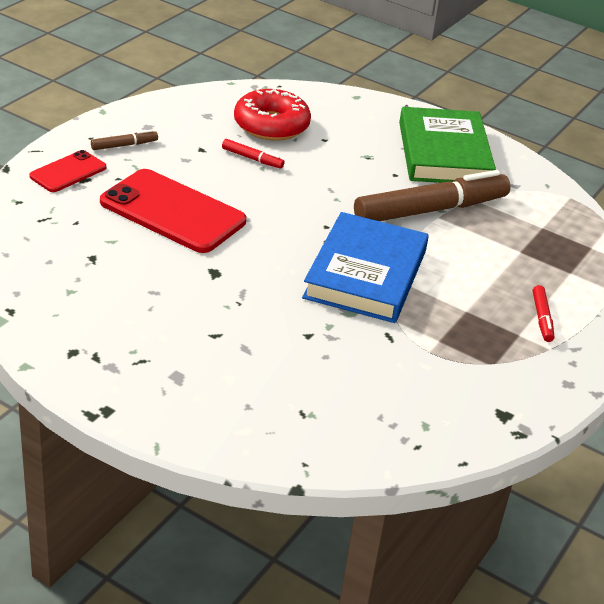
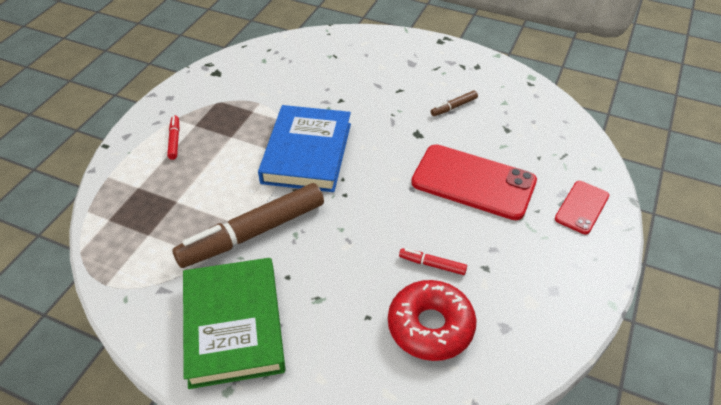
camera: 175 degrees right, 10 degrees up
(124, 145) = (558, 254): brown marker -> brown marker (453, 107)

